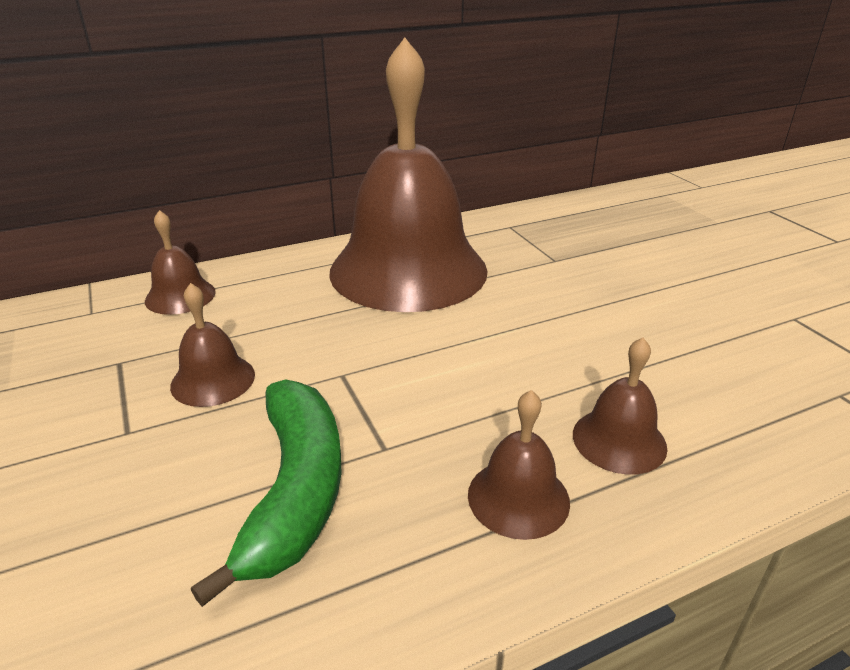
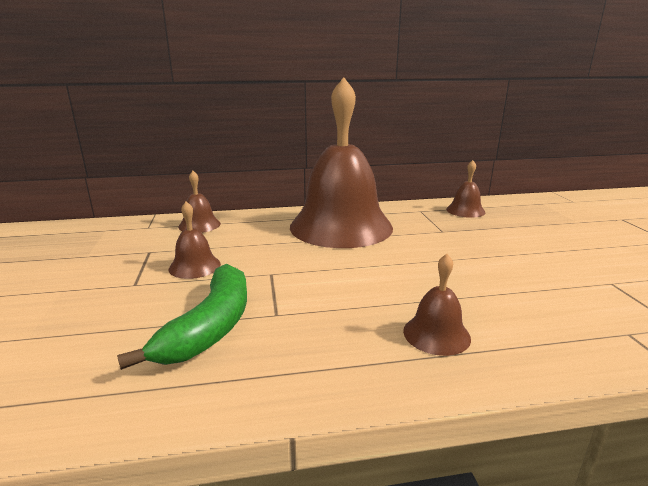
camera: 15 degrees right, 10 degrees down
(518, 497) = (348, 354): brown bell -> brown bell (465, 210)

